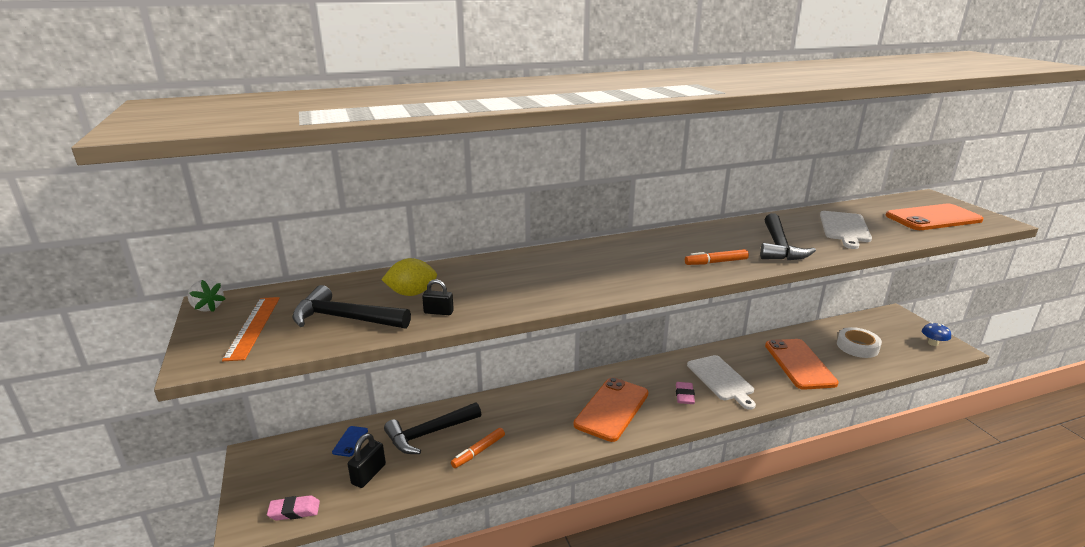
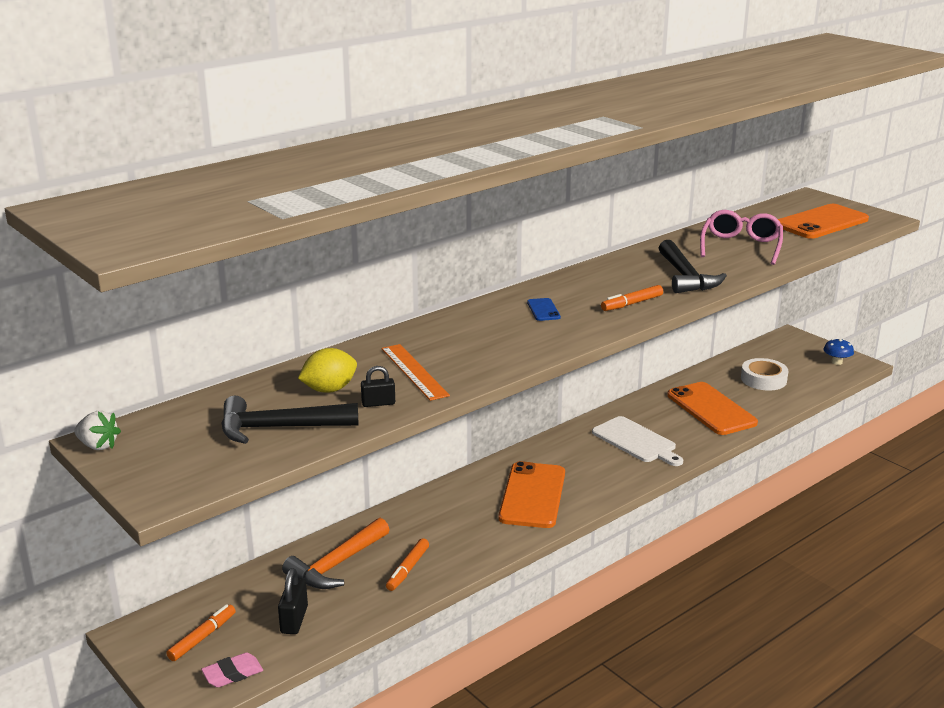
camera: 20 degrees left, 0 degrees up
(253, 327) = (181, 455): orange ruler -> orange ruler (414, 371)
(296, 471) = (202, 637): none -> orange marker
(350, 441) = (245, 593): blue phone -> blue phone (543, 310)
(429, 434) = (336, 565): black hammer -> orange hammer
(684, 395) = (604, 466): pink eraser -> none
(844, 228) = (741, 246): white cutting board -> pink glasses

